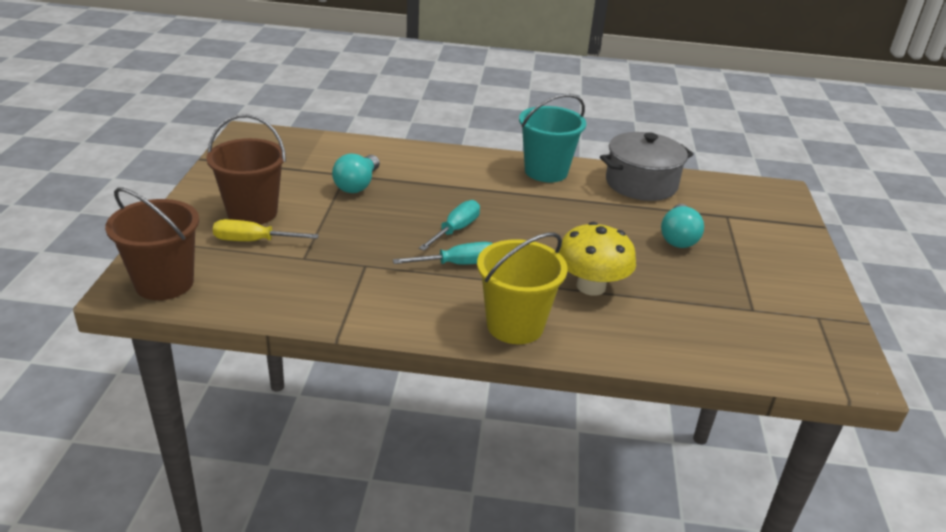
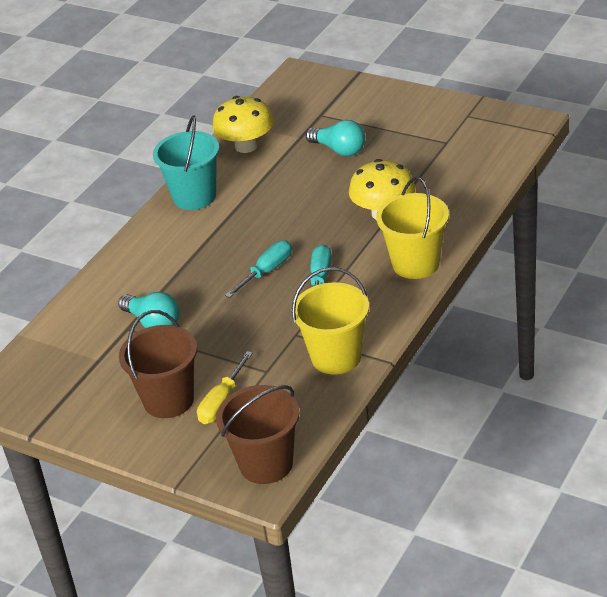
camera: 60 degrees left, 5 degrees up
(336, 297) = (336, 357): none -> yellow bucket
(455, 230) = (266, 271): turquoise screwdriver -> turquoise screwdriver turned 75 degrees clockwise
(641, 184) = (246, 146): grey pot -> yellow mushroom

